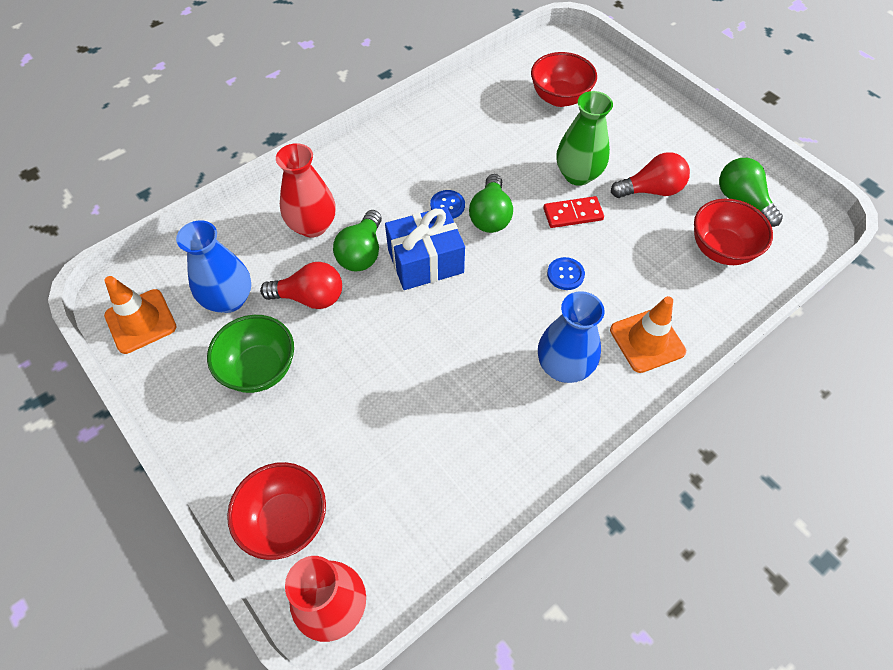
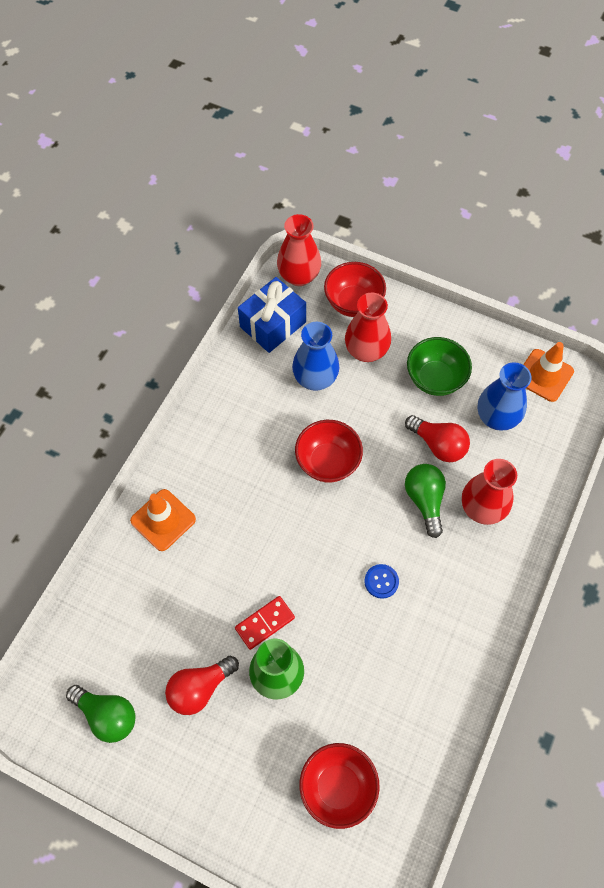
camera: 155 degrees right, 5 degrees up
(310, 297) = (438, 445): red light bulb -> red light bulb turned 120 degrees counterclockwise
(315, 440) = (366, 351): none -> red vase
(425, 261) = (369, 515): blue gift -> blue gift (273, 324)
(490, 216) = (338, 587): green light bulb -> none
(564, 366) = (220, 471): blue vase -> blue vase (315, 378)
(565, 274) = (248, 554): blue button -> none
(721, 249) = (118, 642): red bowl -> red bowl (328, 462)

